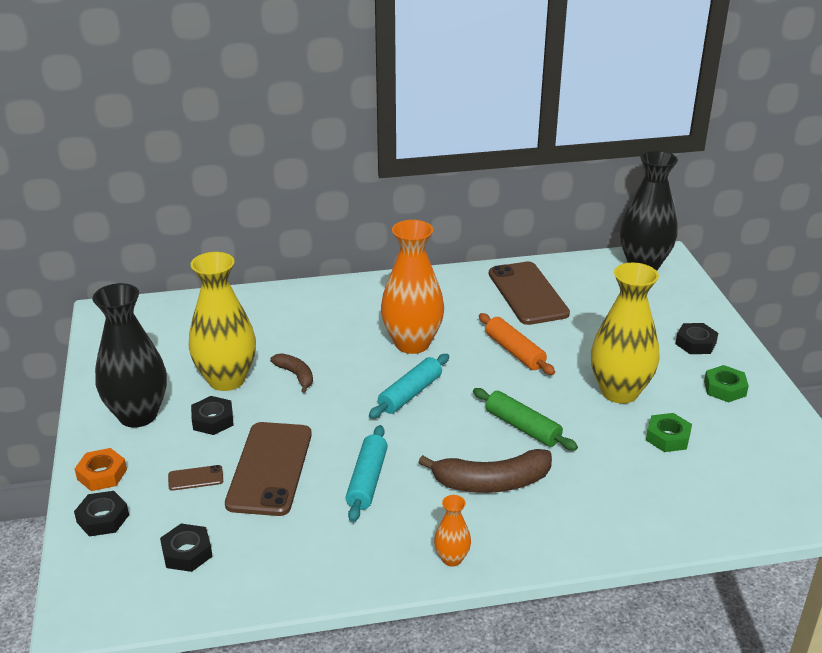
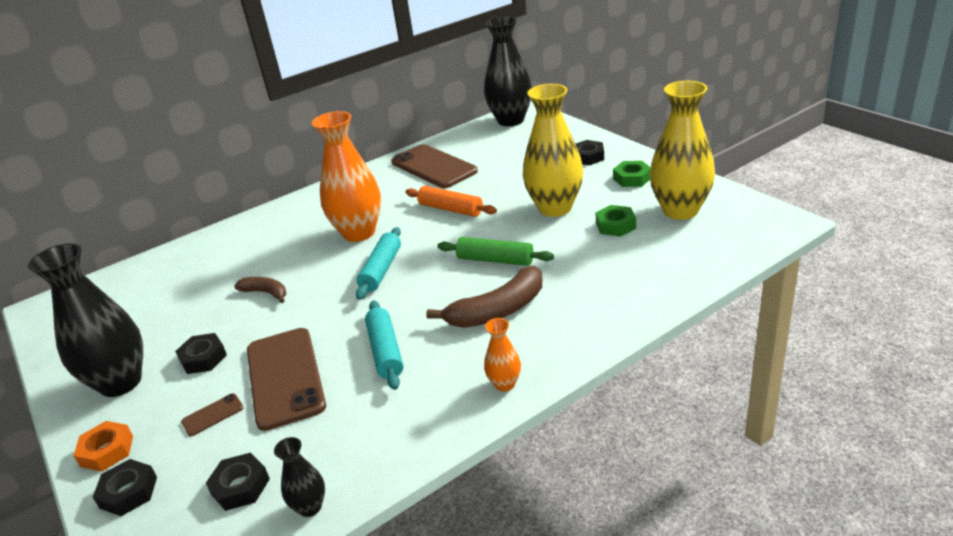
camera: 20 degrees left, 0 degrees up
(226, 380) = (199, 320): yellow vase -> yellow vase (680, 210)
(231, 595) = (310, 507): none -> black vase

